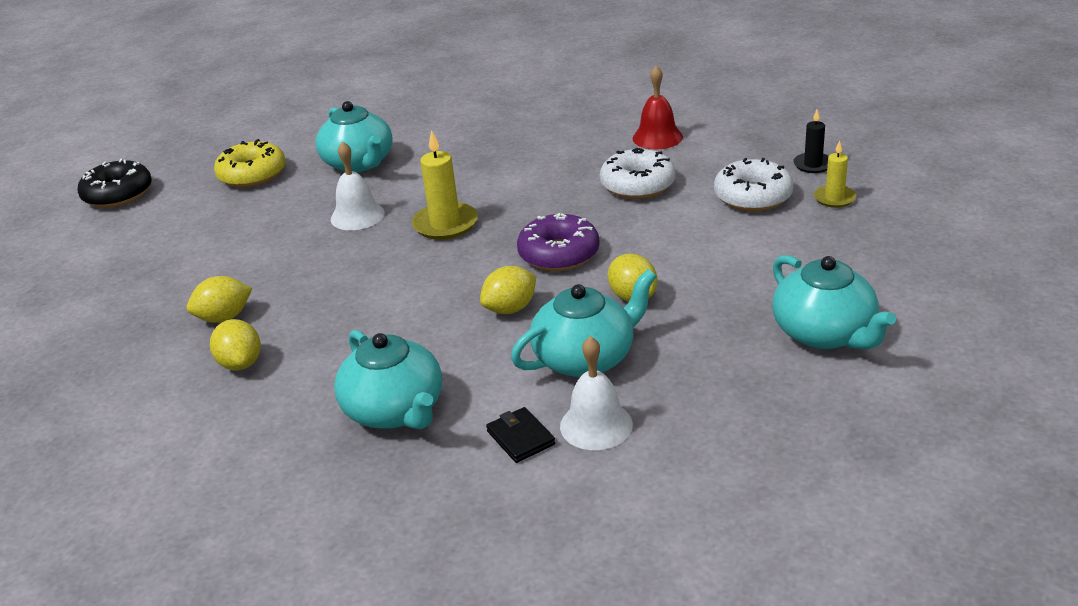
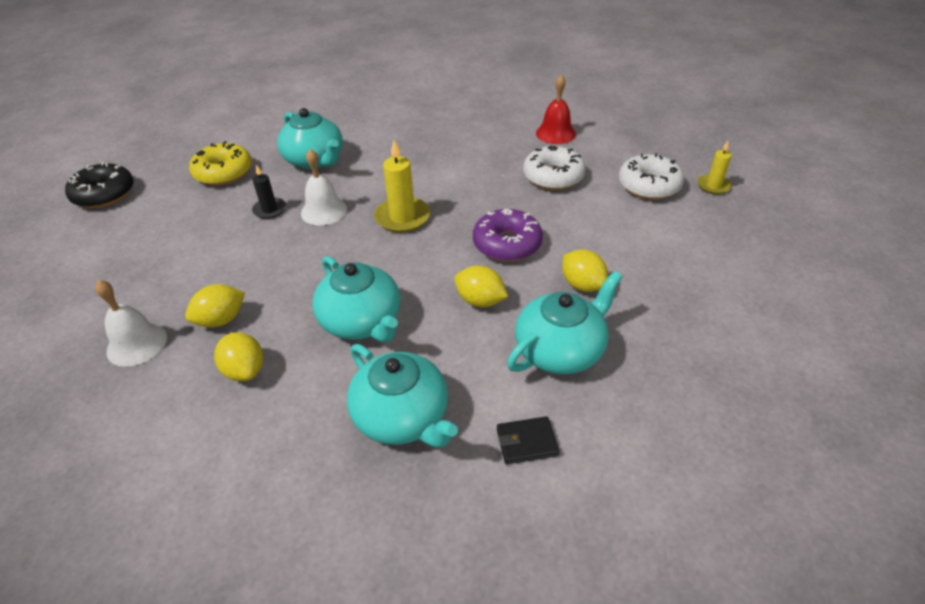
camera: 10 degrees left, 10 degrees up
(510, 309) = (480, 301): yellow lemon -> yellow lemon turned 75 degrees clockwise
(520, 438) = (526, 442): black wallet -> black wallet turned 60 degrees counterclockwise
(596, 425) = (591, 423): white bell -> white bell (137, 344)
(813, 165) = (685, 156): black candle -> black candle (269, 210)
(824, 333) = (754, 316): turquoise teapot -> turquoise teapot (362, 321)

